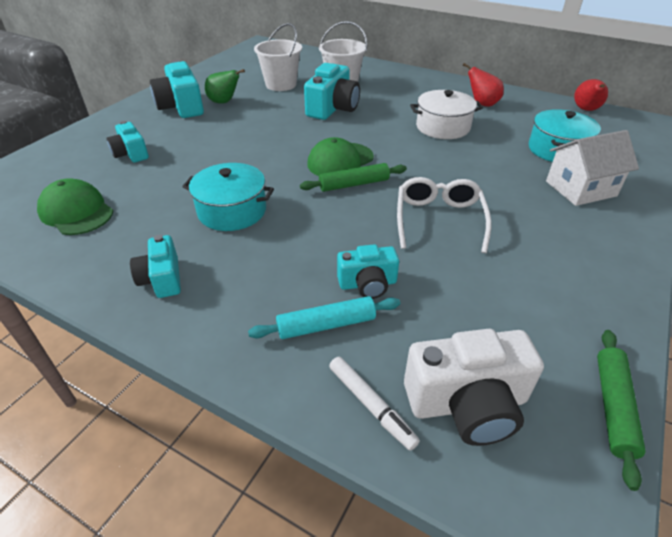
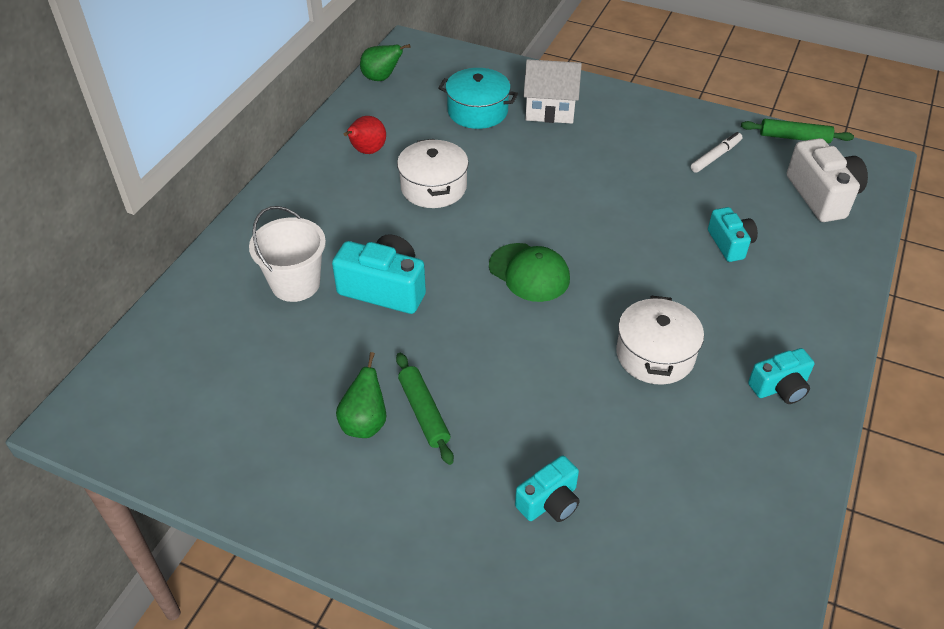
camera: 95 degrees left, 5 degrees up
(76, 212) = (702, 512): green cap -> none
(181, 107) = (384, 481): turquoise camera -> none
(232, 211) = (655, 354): turquoise pot -> white pot
(281, 84) = (294, 359): white bucket -> none
(326, 325) = (786, 266): turquoise rolling pin -> none
(354, 184) = (577, 259): green rolling pin -> green rolling pin (424, 412)
(371, 405) = (846, 239): white marker -> white marker (716, 156)
(439, 220) = (626, 199): white glasses -> none
(580, 188) = (550, 109): white house -> white house turned 60 degrees counterclockwise
(586, 110) = (381, 78): red pear -> green pear

